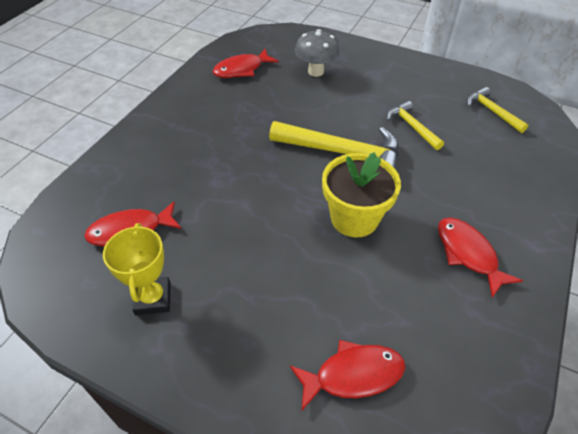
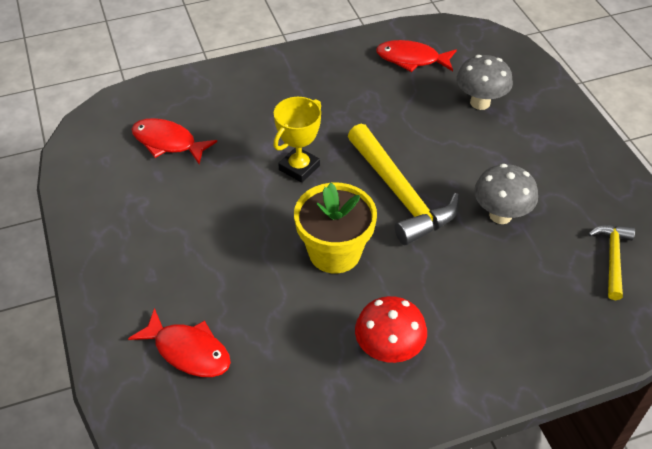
camera: 45 degrees right, 0 degrees up
(153, 299) = (130, 200): yellow trophy -> yellow trophy (299, 168)
(412, 127) = (500, 215): yellow hammer -> grey mushroom
(468, 254) = (388, 351): red fish -> red mushroom

